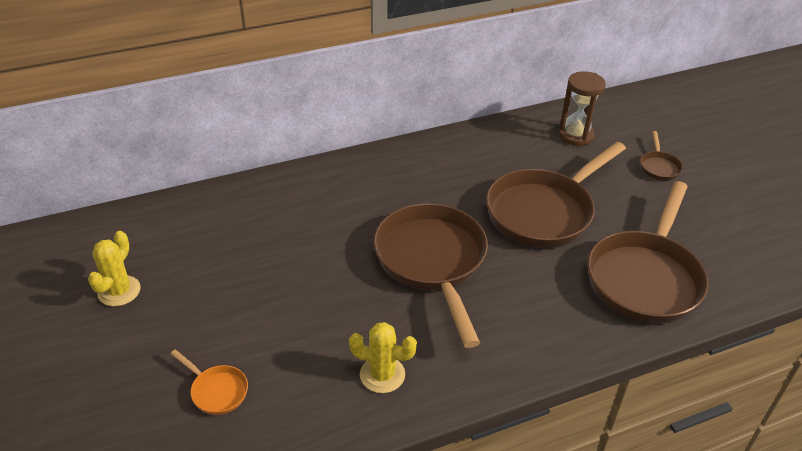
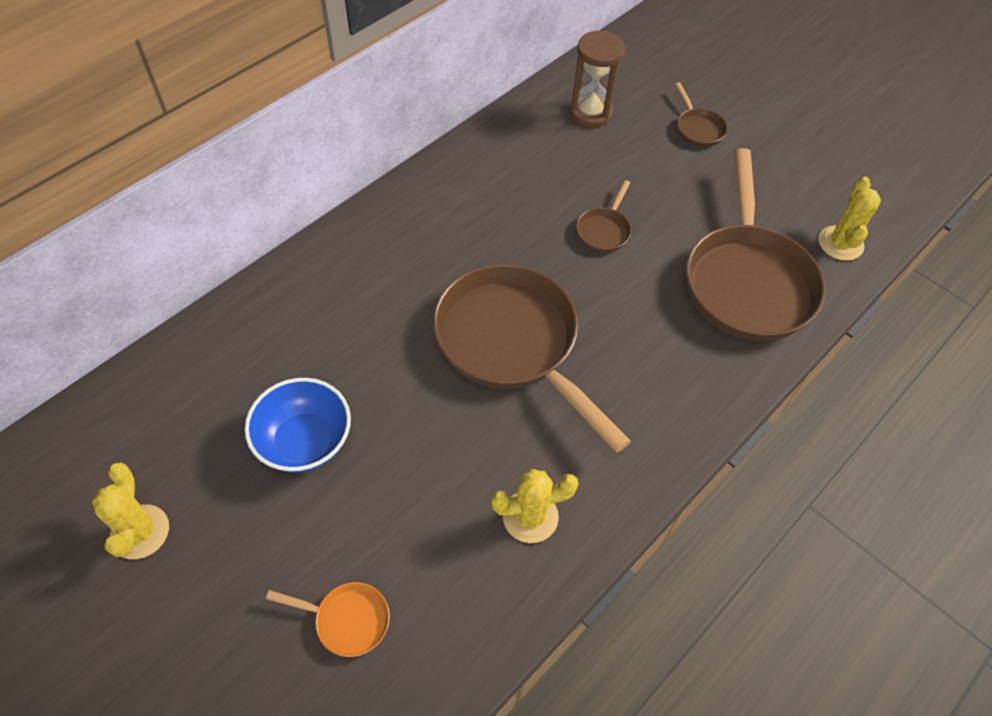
camera: 25 degrees left, 15 degrees up
(252, 275) = (305, 441): none -> blue bowl
(544, 212) = (604, 230): brown pan -> brown pan, size x0.42
(743, 275) = (840, 243): none -> yellow cactus

